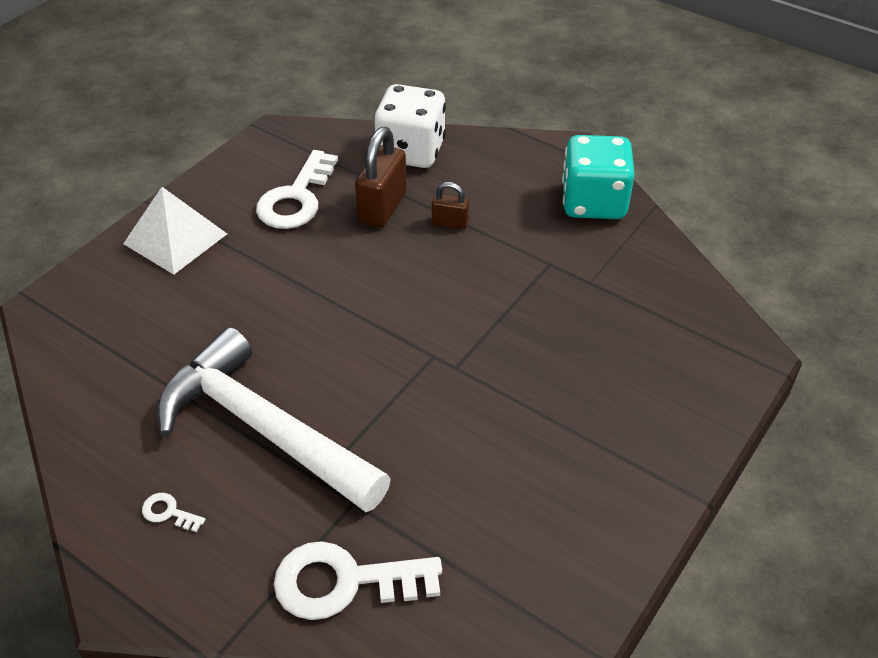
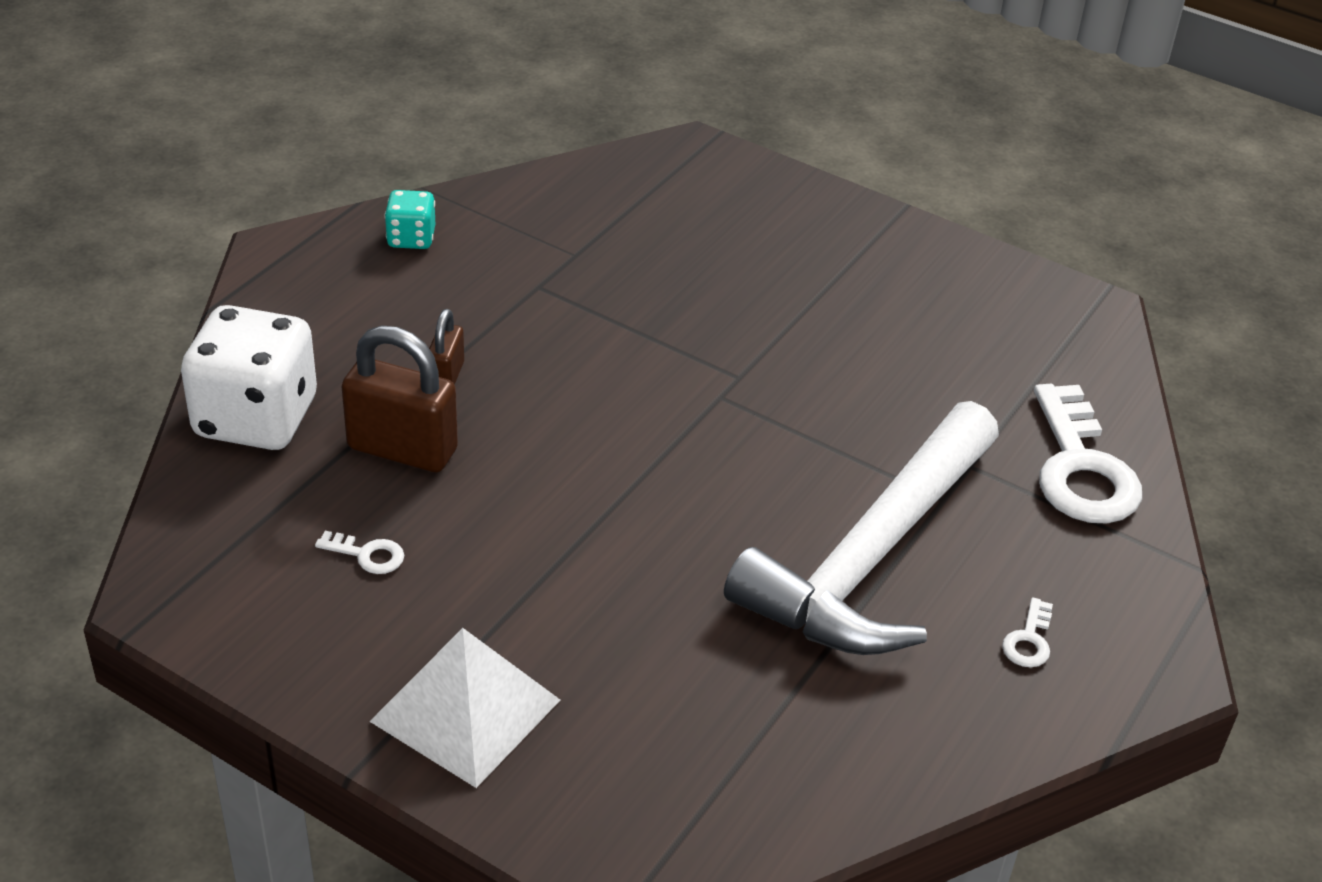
camera: 95 degrees left, 5 degrees down
(296, 198) = (367, 555): white key -> white key, size x0.42
(593, 202) = (411, 238): turquoise dice -> turquoise dice, size x0.49

